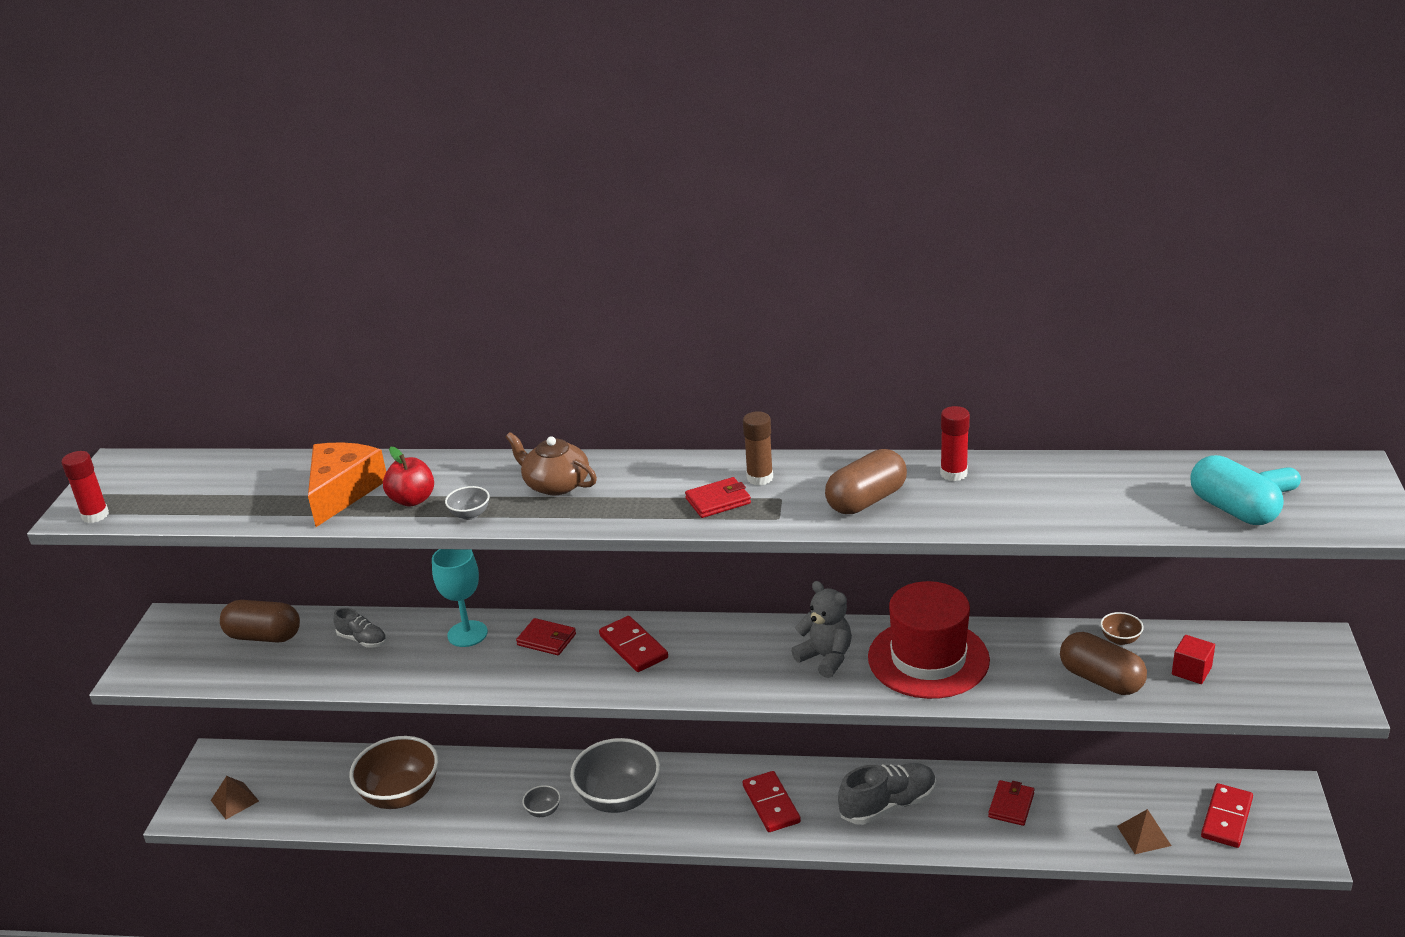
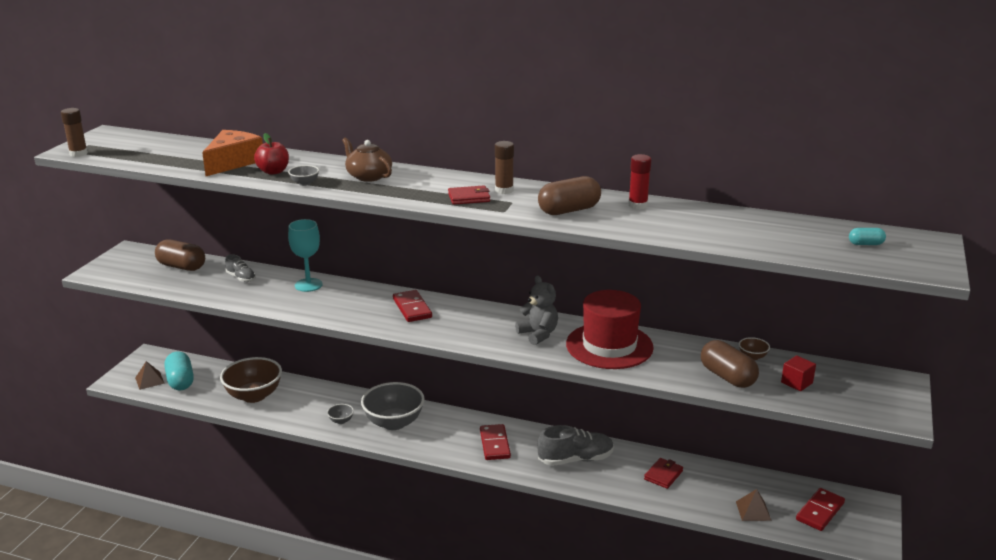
camera: 10 degrees right, 5 degrees down
(95, 515) = (78, 153): red glue stick -> brown glue stick
(546, 640) = (357, 296): red wallet -> none
(1233, 509) = (828, 249): turquoise capsule -> turquoise capsule (180, 381)

